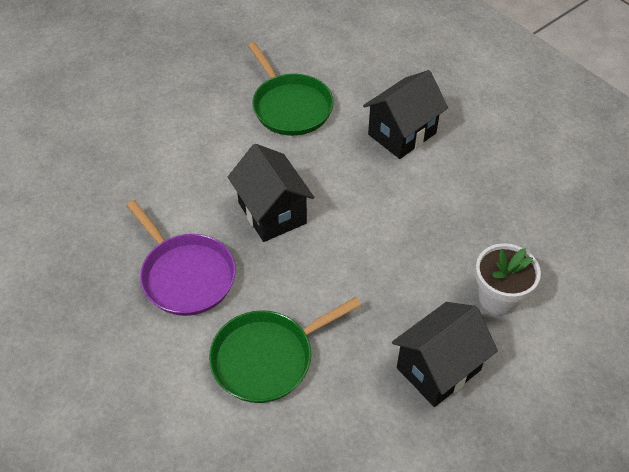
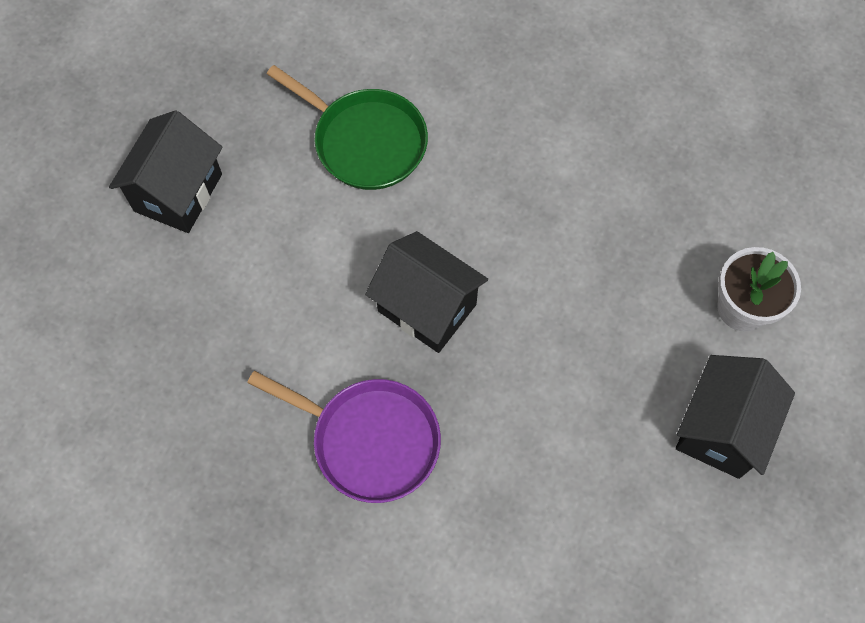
camera: 25 degrees left, 15 degrees up
(267, 358) = (526, 505): green pan -> none
(402, 134) = (524, 126): black house -> black house (178, 192)

